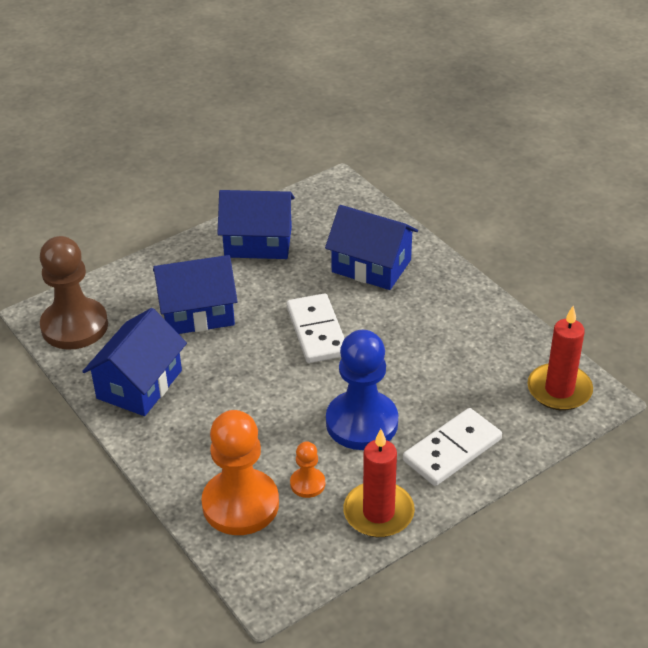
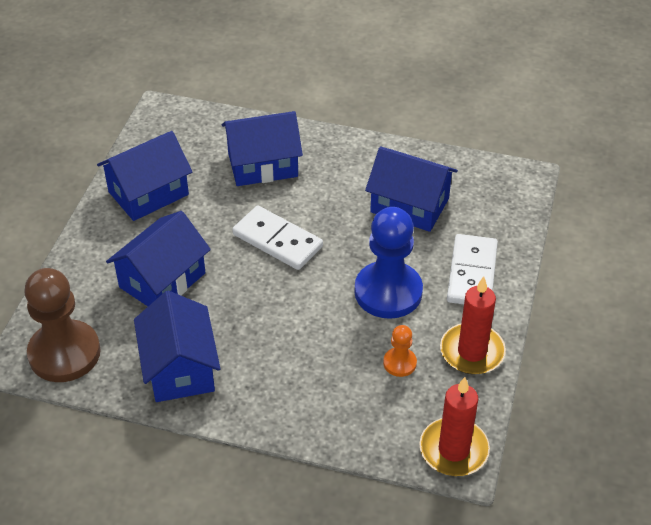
camera: 40 degrees left, 5 degrees up
(240, 504) = (368, 411): orange pawn -> none
(460, 364) = (409, 205): none -> blue house
(559, 390) = (495, 186): red candle -> red candle (453, 450)

